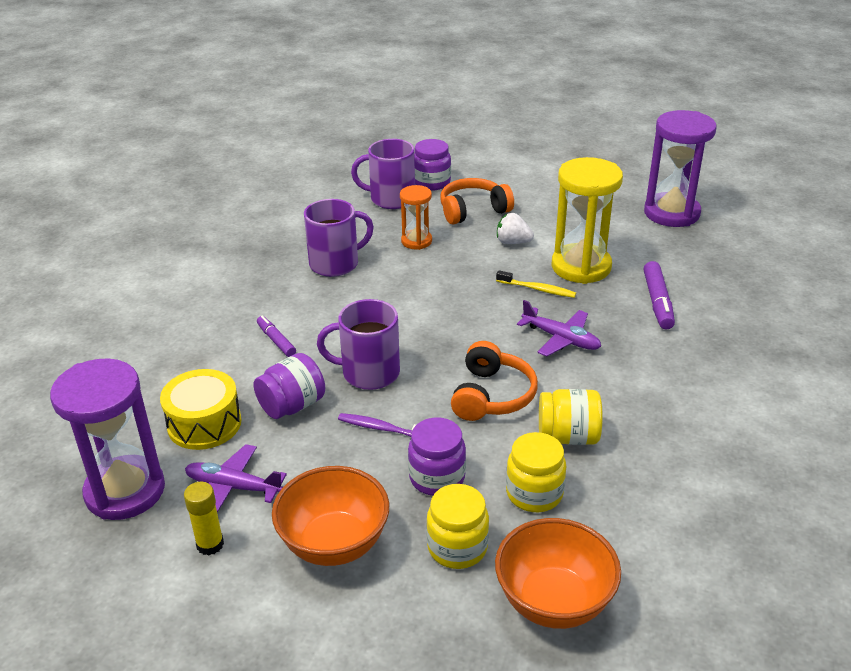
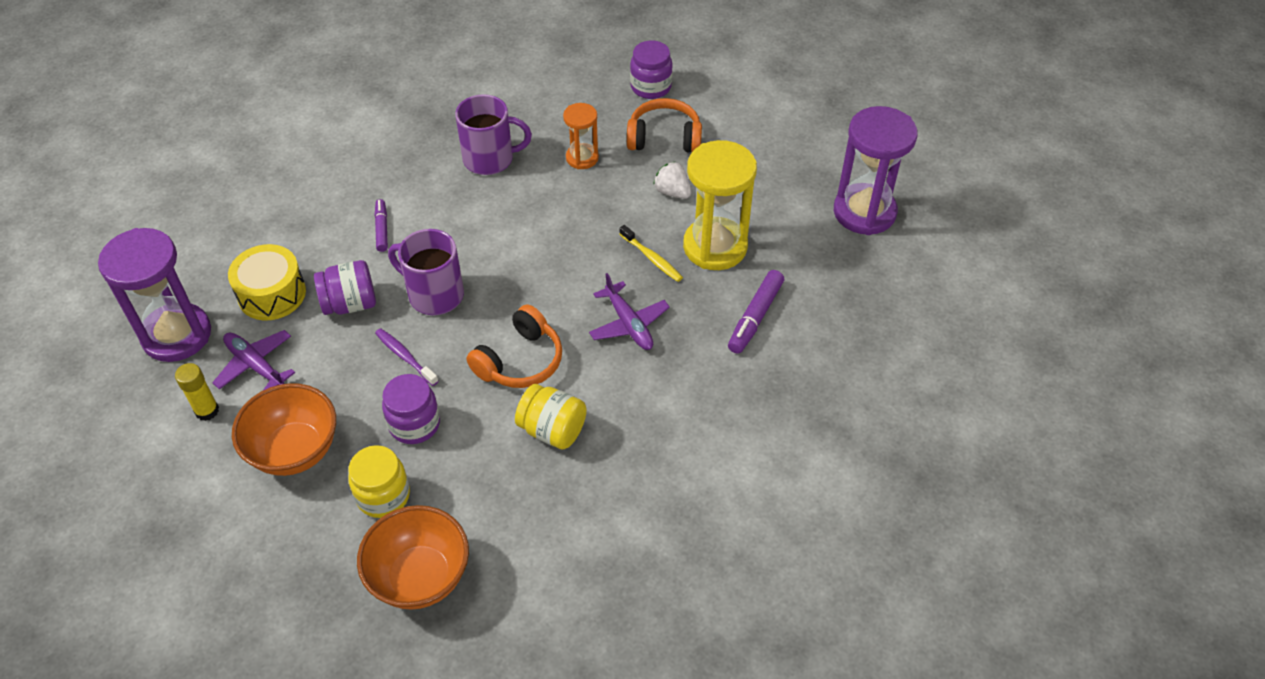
camera: 25 degrees right, 15 degrees up
(391, 199) = (596, 95): purple mug -> none
(534, 493) = (480, 473): yellow jar -> none

